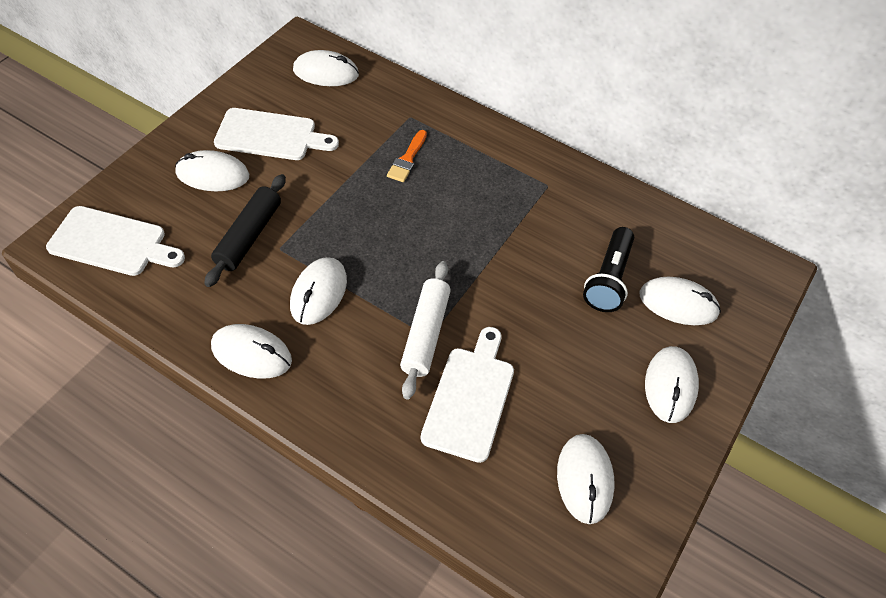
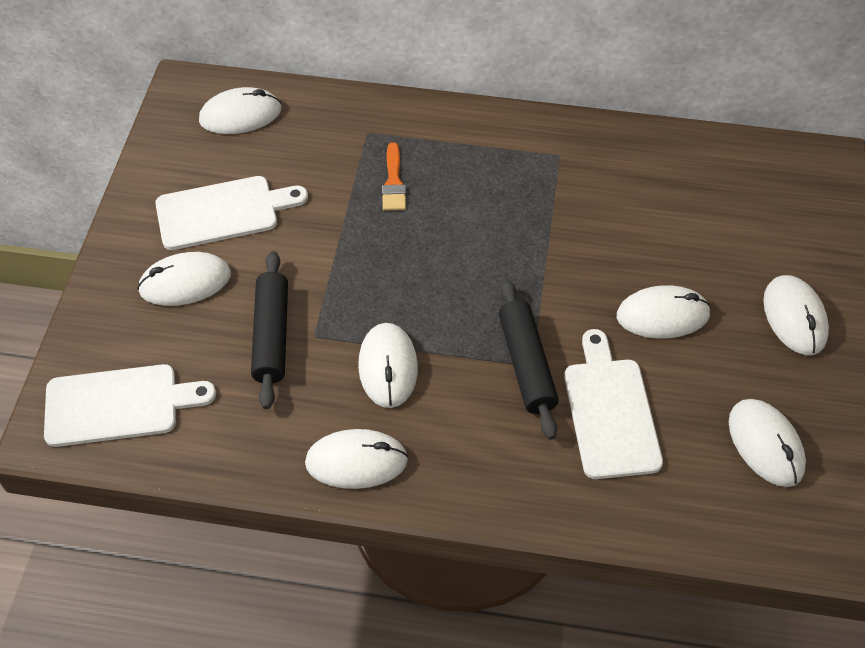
camera: 20 degrees left, 0 degrees up
(425, 334) = (526, 364): white rolling pin -> black rolling pin
(608, 279) = (676, 232): black flashlight -> none
(678, 303) = (757, 231): white mouse -> white mouse (662, 315)

